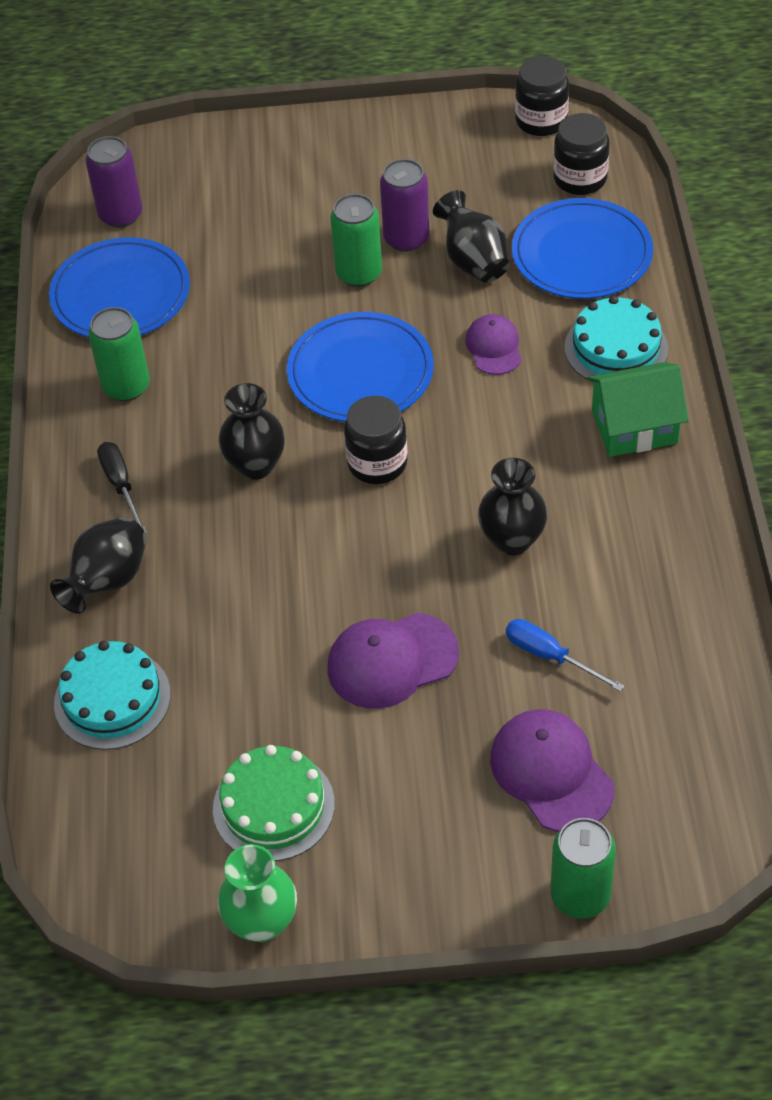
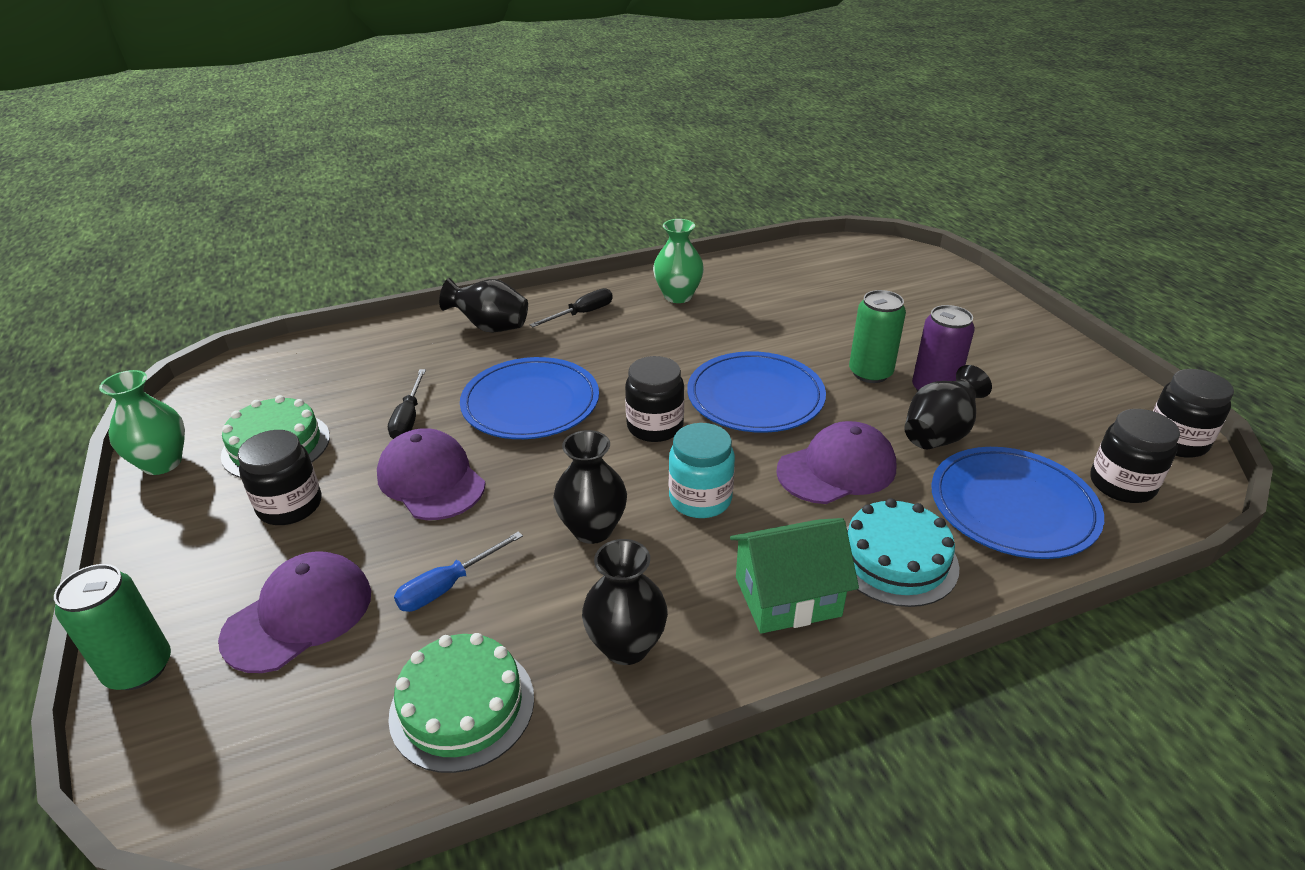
camera: 70 degrees right, 15 degrees down
(112, 699) = (382, 352): turquoise cake -> none
(121, 215) = (844, 259): purple can -> none
(121, 294) = (766, 275): blue plate -> blue plate (530, 403)
(126, 386) = (678, 296): green can -> green vase
(256, 465) = (626, 366): black vase -> black vase (626, 646)
(272, 676) = (409, 418): none -> black screwdriver
(389, 787) = (290, 506): none -> black jar
(494, 347) = (837, 469): purple cap -> purple cap, size x1.61
(499, 453) = (700, 499): none -> turquoise jar
(550, 656) = (448, 586): blue screwdriver -> blue screwdriver turned 150 degrees counterclockwise
(634, 427) = (787, 596): green house -> green house turned 75 degrees counterclockwise
(685, 656) = (462, 706): none -> green cake

